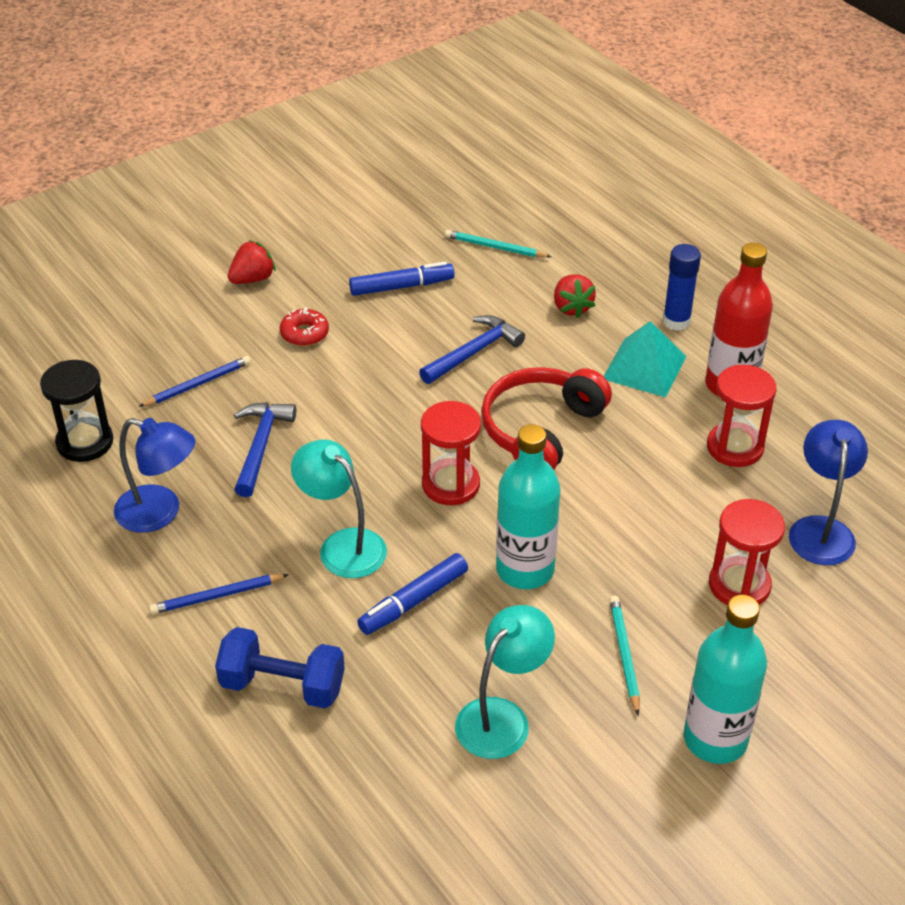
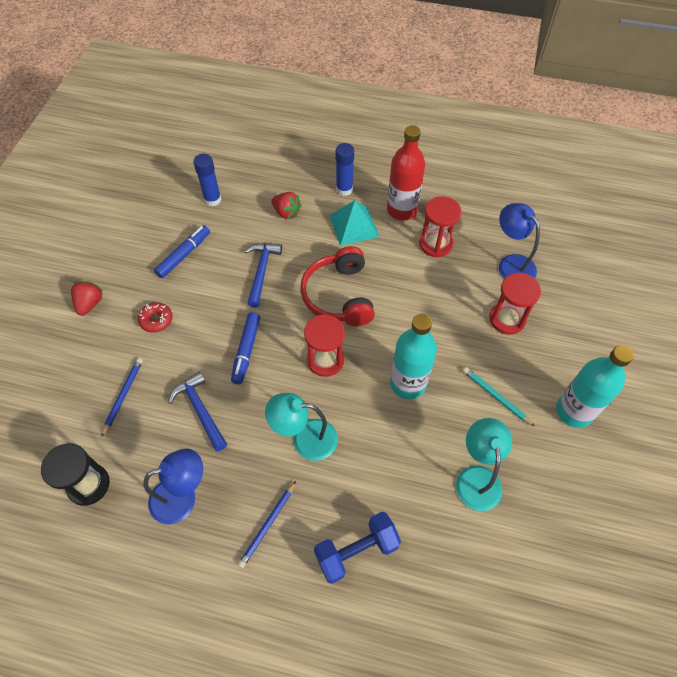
camera: 40 degrees left, 15 degrees up
(413, 601) = (373, 444): blue marker -> blue marker (246, 351)
(495, 247) = (212, 199): turquoise pencil -> blue glue stick

